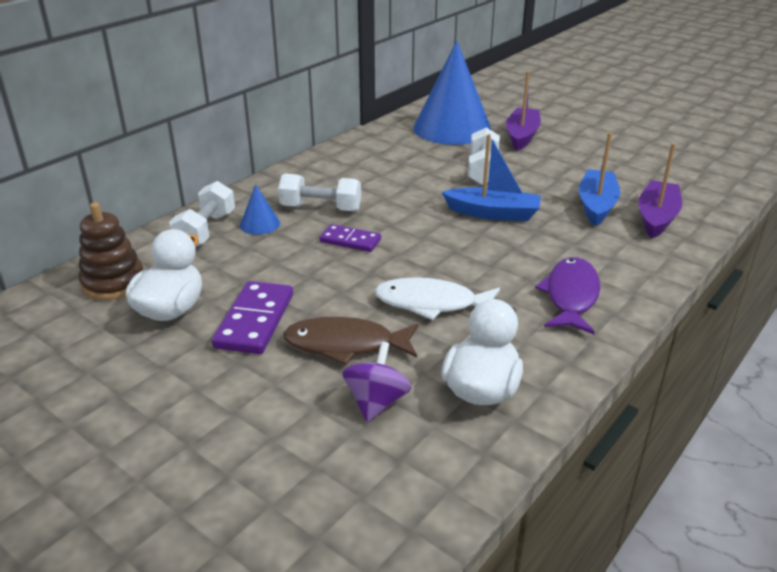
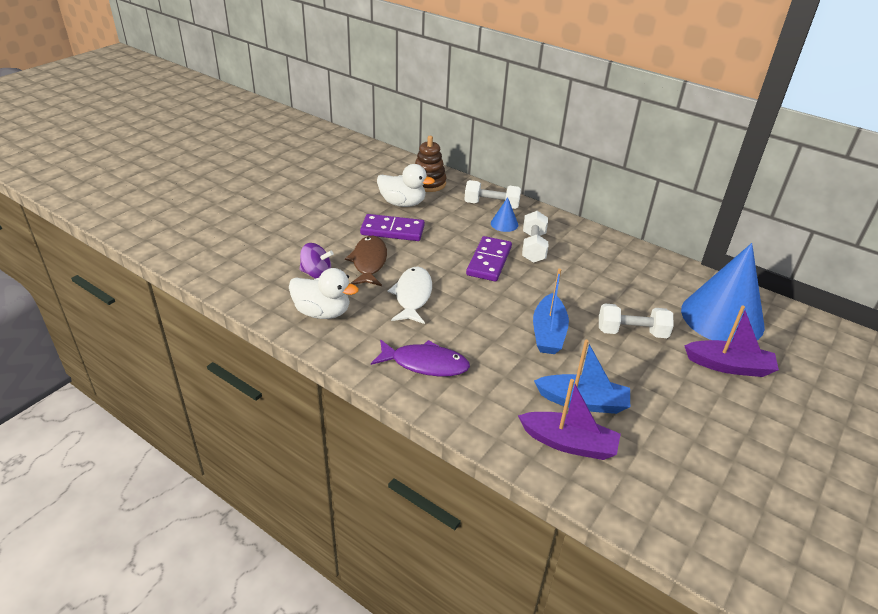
camera: 85 degrees right, 5 degrees up
(350, 241) = (489, 261): purple domino -> purple domino, size x1.55

